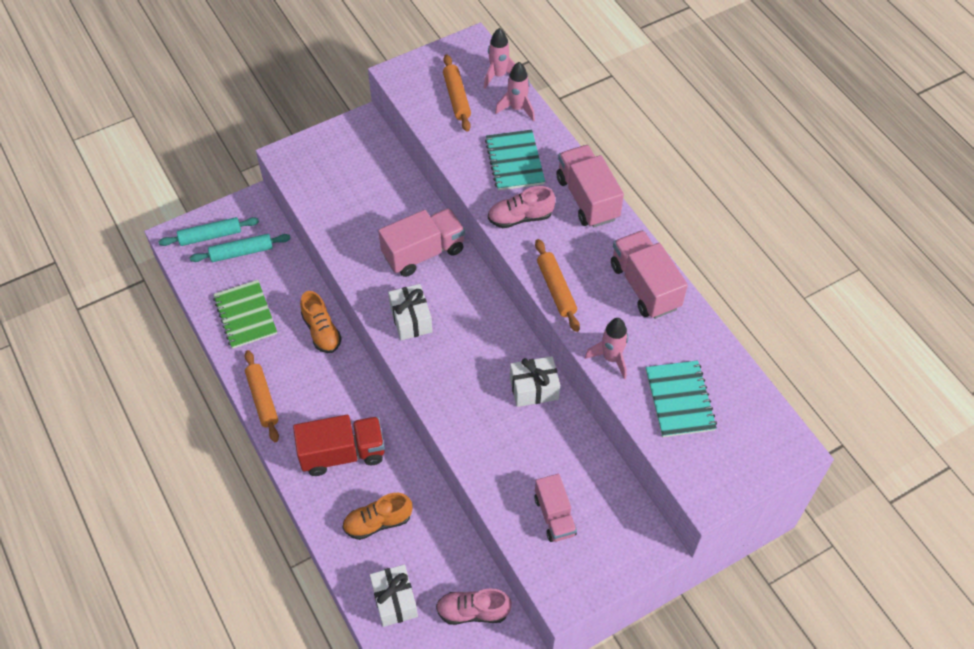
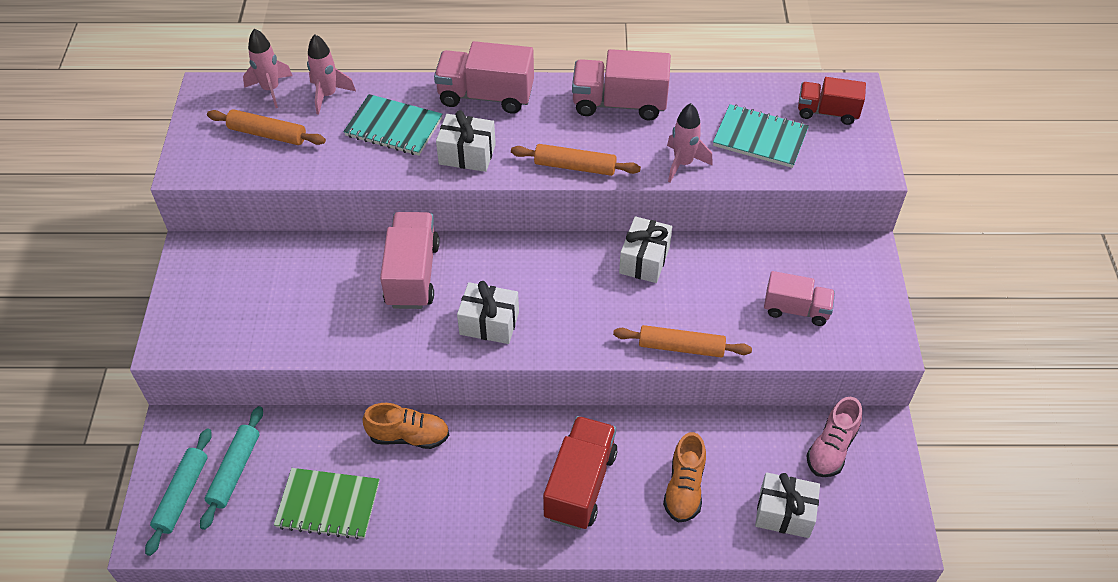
camera: 60 degrees left, 5 degrees down
(262, 399) = (456, 535): orange rolling pin -> orange rolling pin (681, 347)
(520, 217) = (467, 154): pink shoe -> white gift
(749, 437) = (827, 112): none -> red truck

